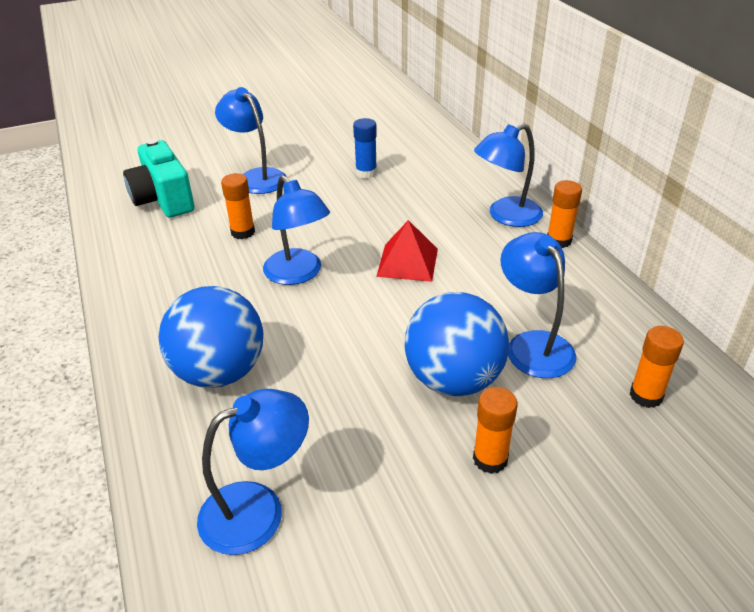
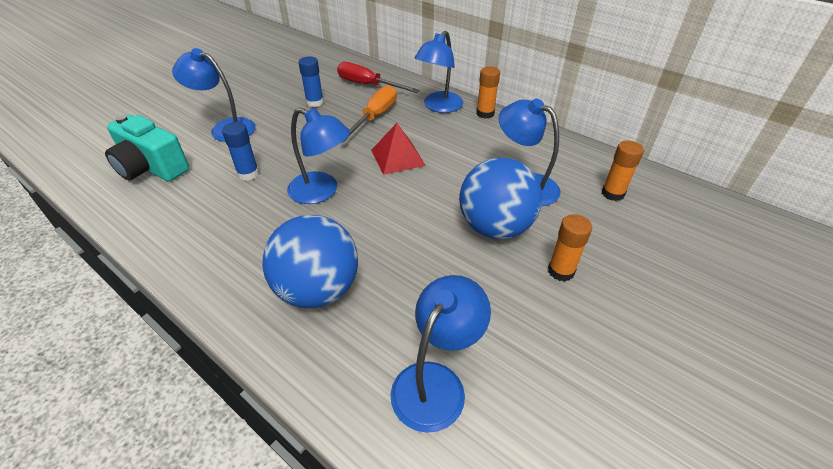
camera: 30 degrees left, 5 degrees up
(243, 232) = (248, 174): orange glue stick -> blue glue stick
(419, 208) = (375, 117): none -> orange screwdriver
(441, 167) = (368, 85): none -> red screwdriver

